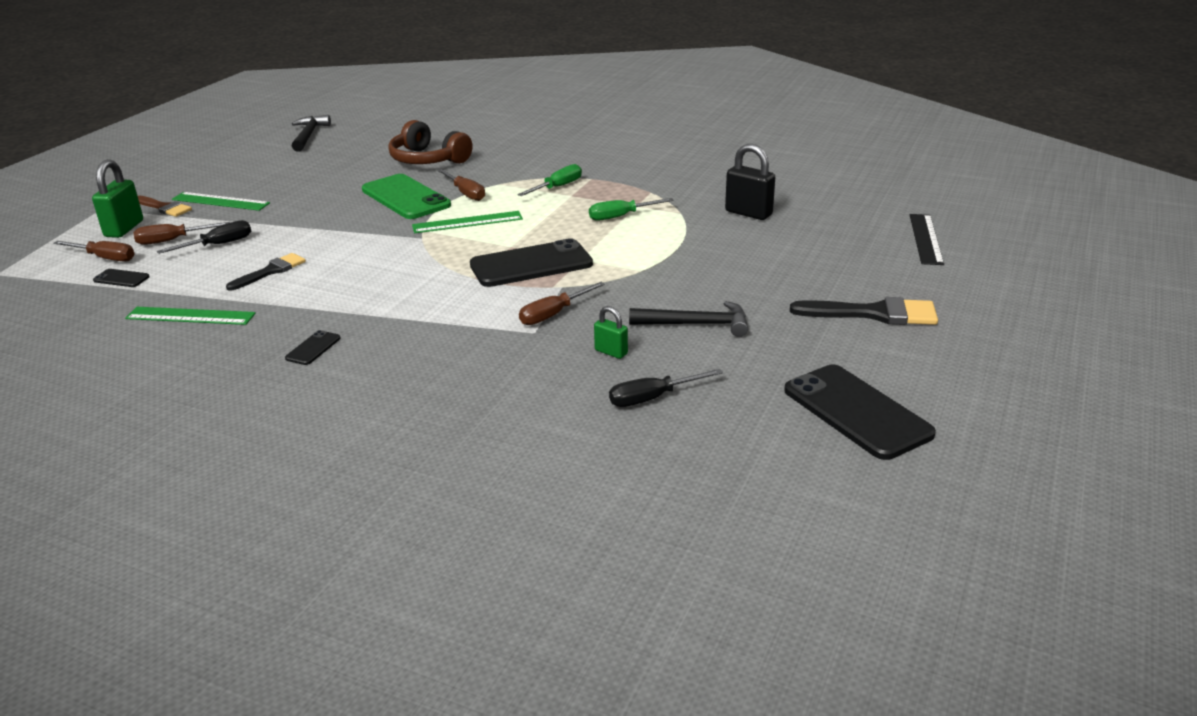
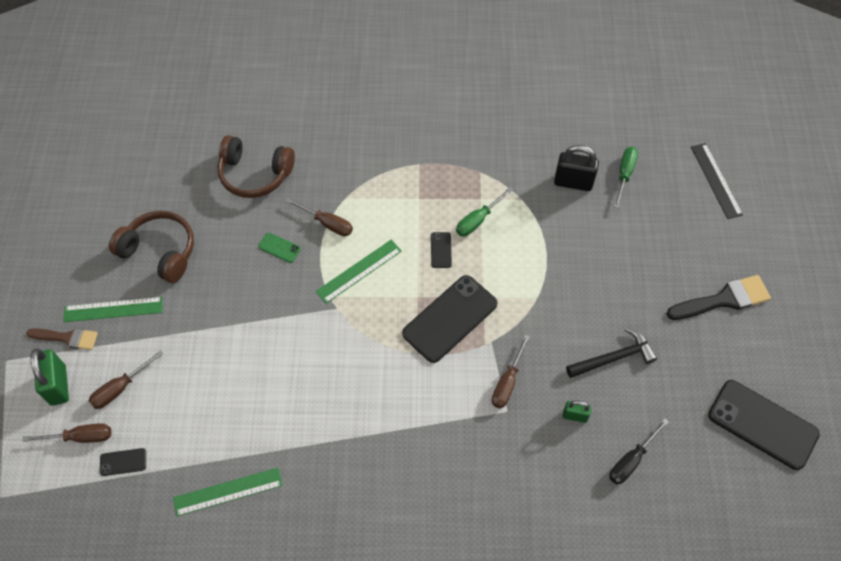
camera: 25 degrees left, 30 degrees up
(218, 245) = (168, 380): black screwdriver -> none
(270, 271) = (245, 404): black brush -> none
(297, 181) = (160, 251): none -> brown headphones
(309, 135) = (107, 161): black hammer -> none
(313, 348) = (358, 495): black phone -> black phone (441, 250)
(405, 198) = (279, 248): green phone -> green phone, size x0.44
(557, 187) = (399, 188): green screwdriver -> green screwdriver (624, 174)

